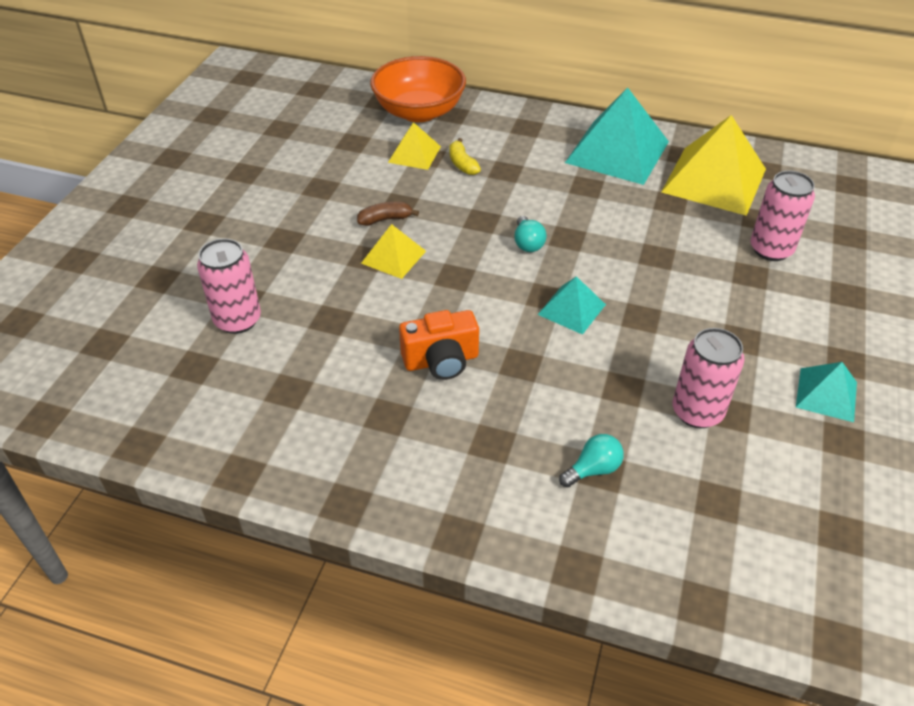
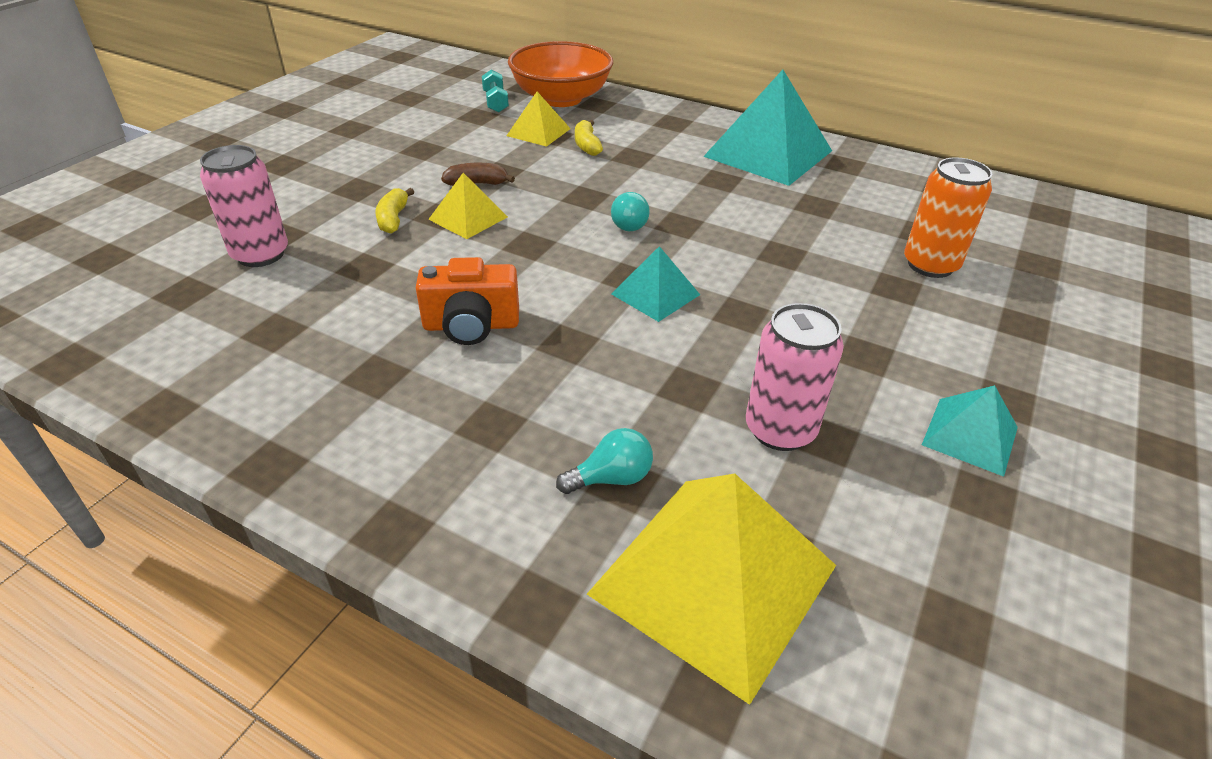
camera: 10 degrees right, 5 degrees down
(331, 267) = (393, 219): none -> yellow banana
(362, 124) = (495, 102): none -> turquoise dumbbell
(714, 180) = (876, 190): yellow pyramid -> yellow pyramid (713, 579)
(771, 249) = (930, 265): pink can -> orange can

